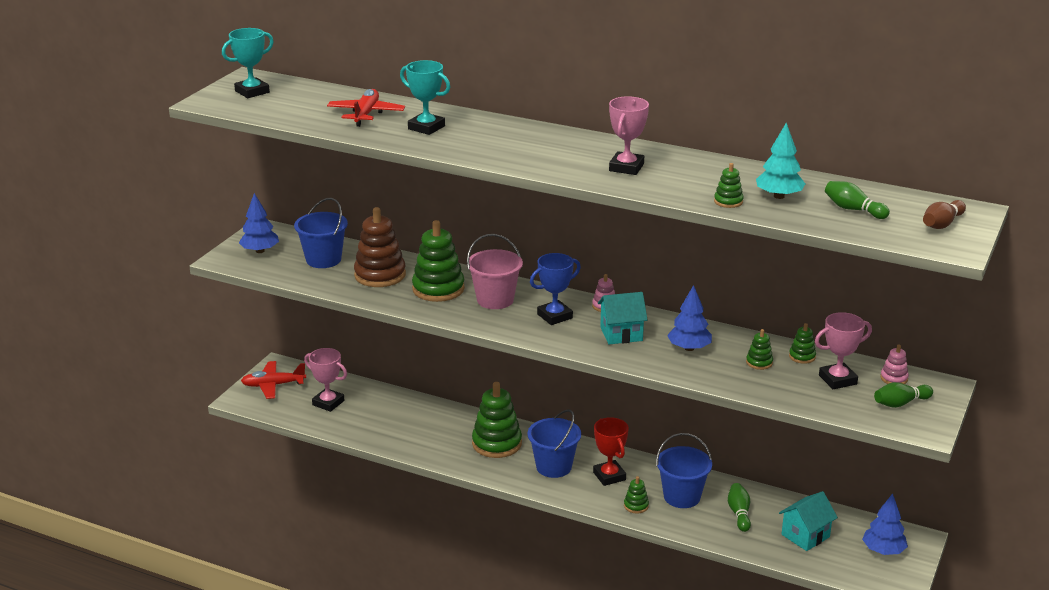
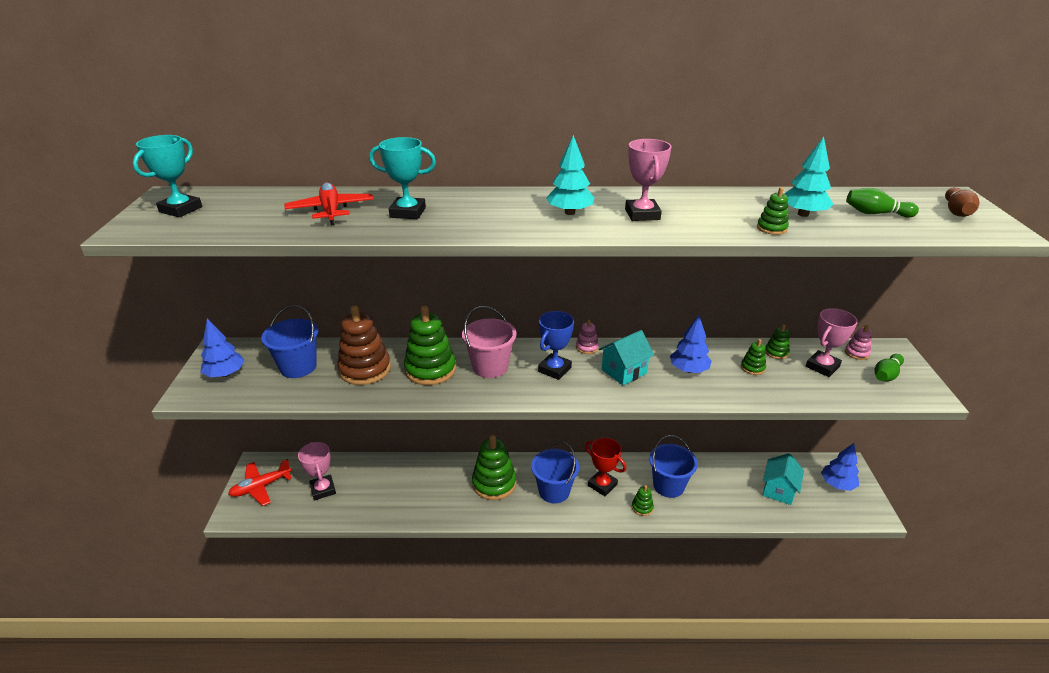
camera: 25 degrees left, 5 degrees up
(328, 403) = (323, 489): pink trophy -> pink trophy turned 60 degrees clockwise
(563, 153) = (569, 212): none -> turquoise tree
(739, 513) = (719, 486): green bowling pin -> none

